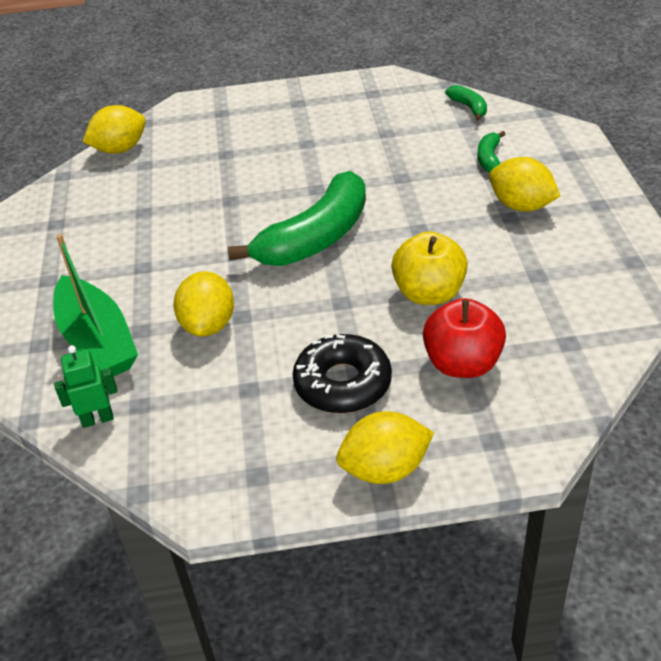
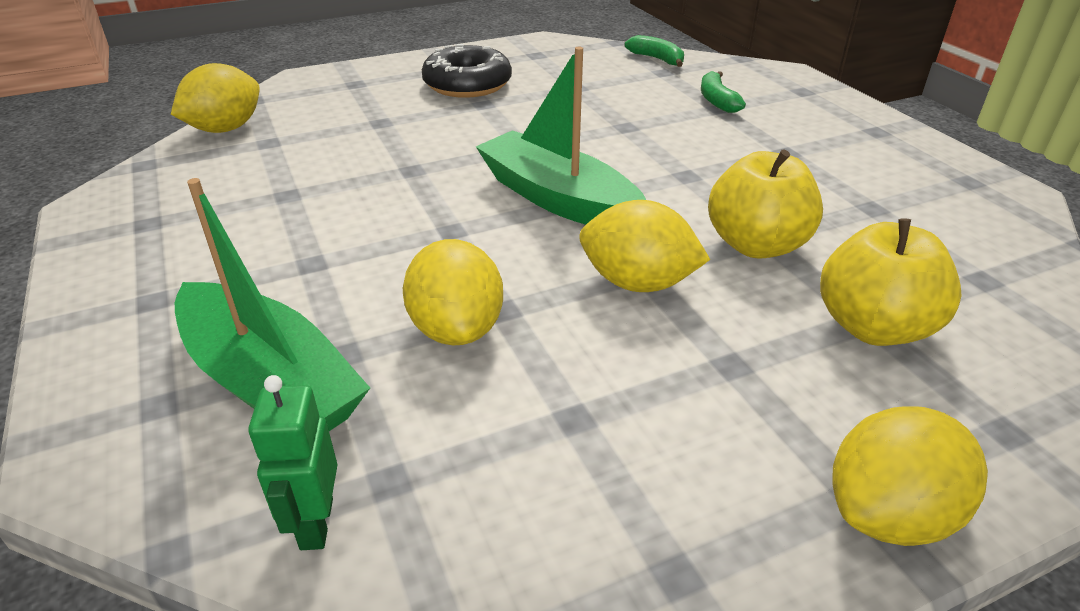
camera: 20 degrees left, 5 degrees down
(97, 419) = (315, 524): green robot -> green robot turned 60 degrees counterclockwise
(316, 238) = (557, 199): green banana -> green boat
(343, 383) = (721, 383): black donut -> black donut (467, 84)
(462, 364) = (873, 327): red apple -> yellow apple
(521, 206) = (791, 140): yellow lemon -> yellow lemon (637, 283)

